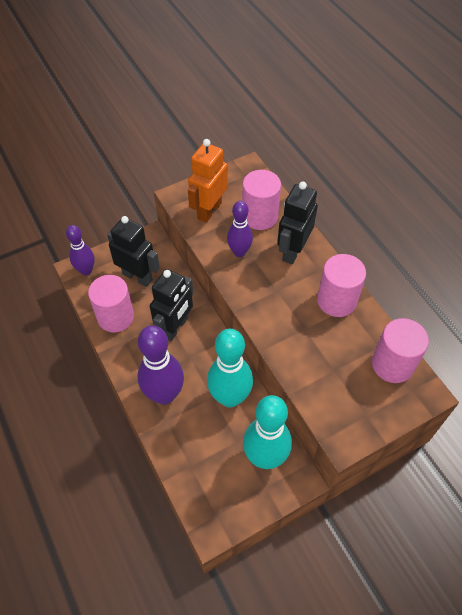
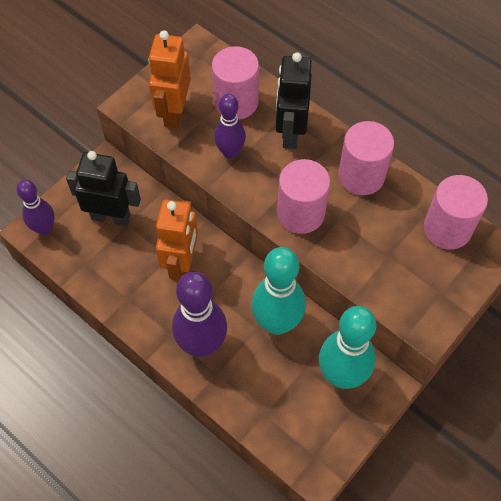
camera: 20 degrees left, 5 degrees up
(115, 317) = (105, 273): pink cylinder -> pink cylinder (301, 213)
(175, 327) = (182, 263): black robot -> orange robot

